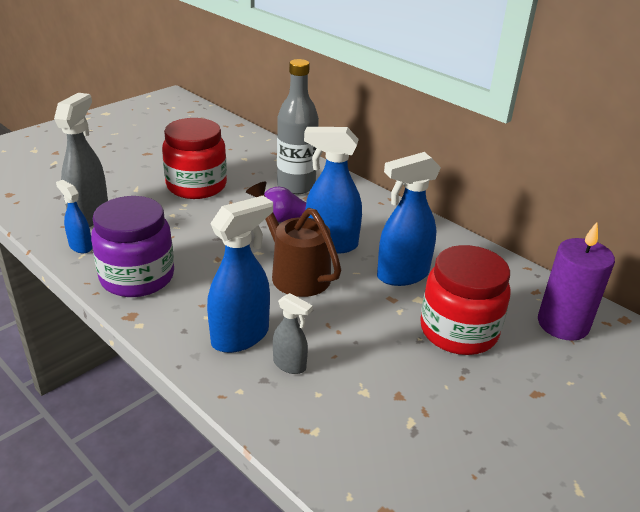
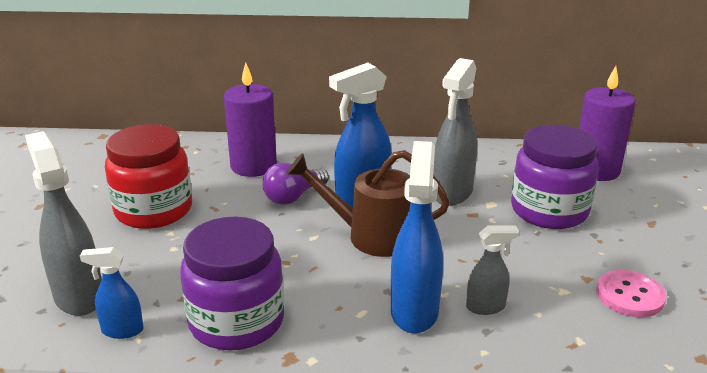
camera: 40 degrees left, 5 degrees down
(296, 186) = (253, 166): grey bottle -> purple candle
(402, 275) = (452, 193): blue spray bottle -> grey spray bottle
(410, 430) = (630, 296): none -> pink button
(458, 331) = (549, 211): red jar -> purple jar

